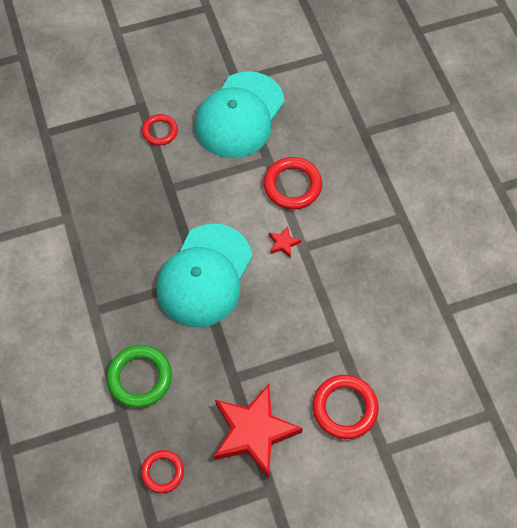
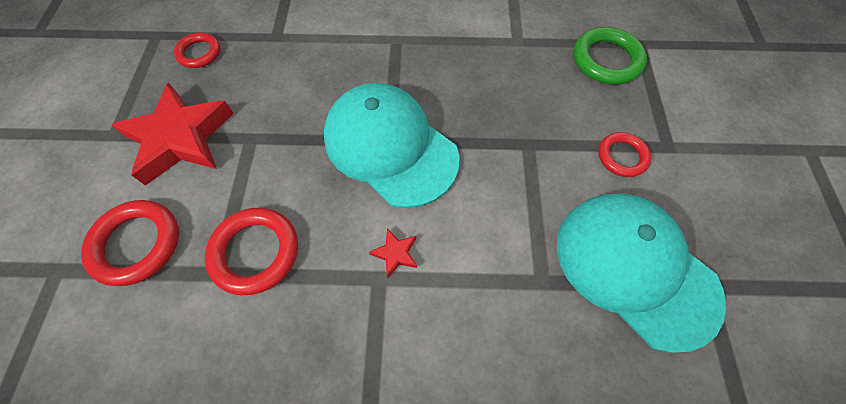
camera: 110 degrees right, 0 degrees up
(140, 378) = (303, 58): green ring -> green ring (606, 60)
(292, 185) = (486, 302): red ring -> red ring (255, 252)

